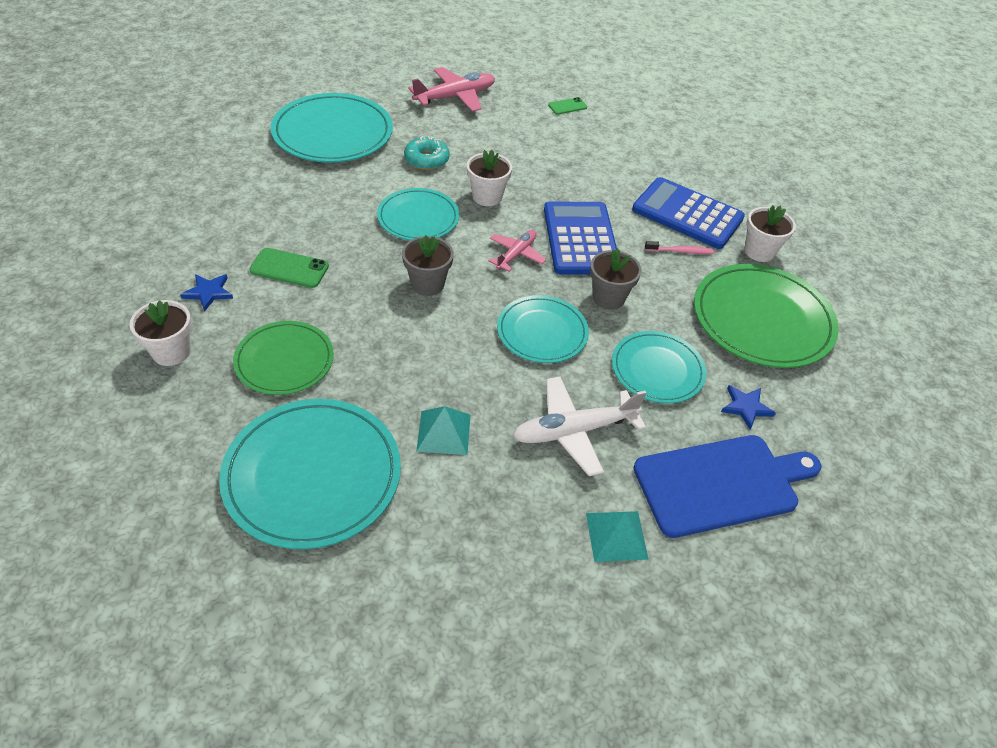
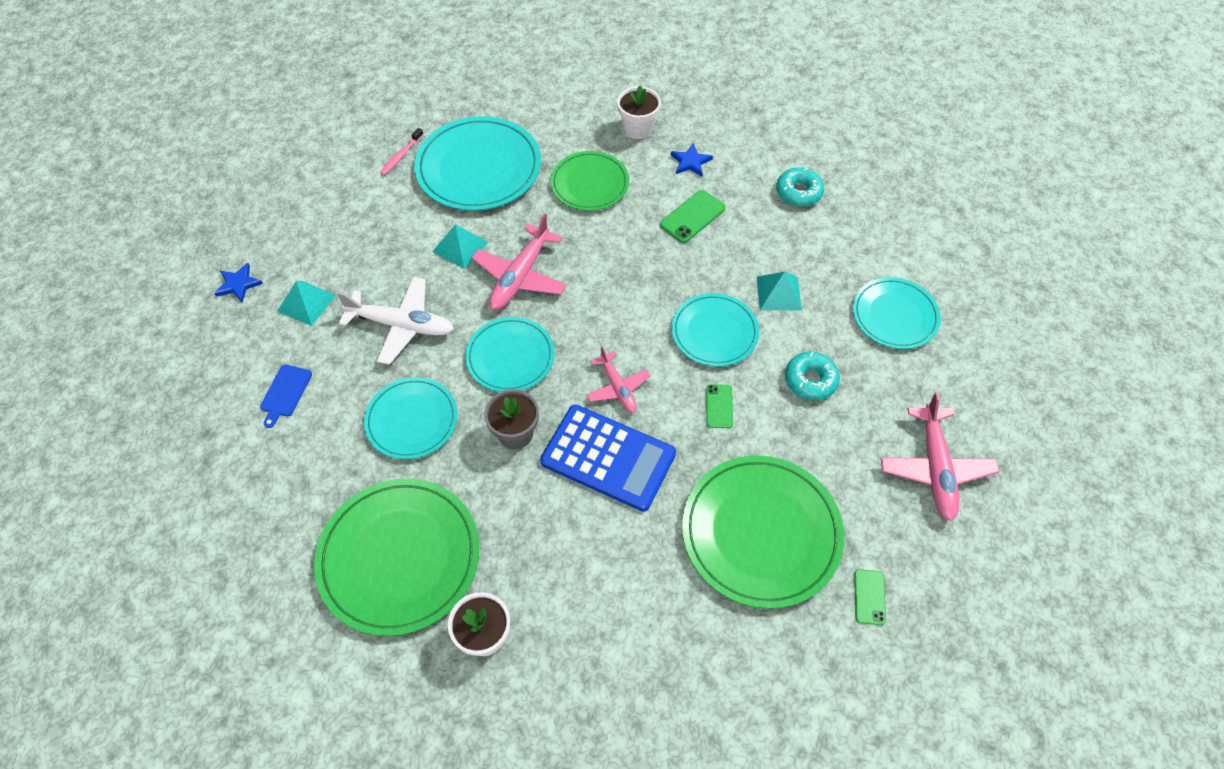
camera: 125 degrees right, 10 degrees up
(216, 209) = (798, 192): none -> turquoise donut
(333, 133) = (894, 315): turquoise plate -> turquoise plate, size x0.62
(350, 193) = (779, 293): none -> turquoise pyramid
(427, 284) = (618, 301): grey flower pot -> none
(447, 364) = (520, 276): none -> pink plane
(487, 197) = (719, 406): white flower pot -> green phone
(567, 154) = (761, 532): none -> green plate
(574, 431) = (401, 325): white plane -> white plane turned 90 degrees clockwise
(680, 251) = (535, 546): pink toothbrush -> pink toothbrush (401, 155)
(687, 214) = (587, 600): blue calculator -> none
(721, 484) = (285, 393): blue cutting board -> blue cutting board, size x0.43
(746, 407) = (327, 463): blue star -> blue star (238, 284)

